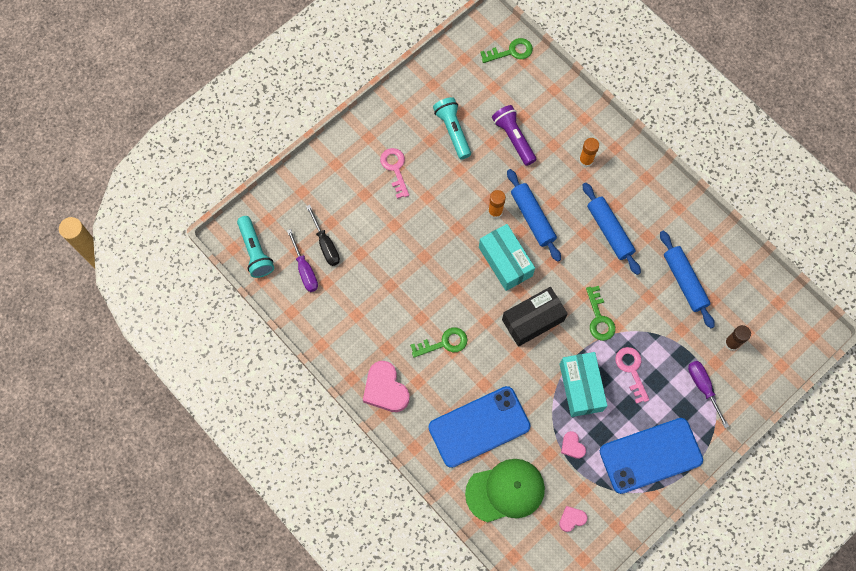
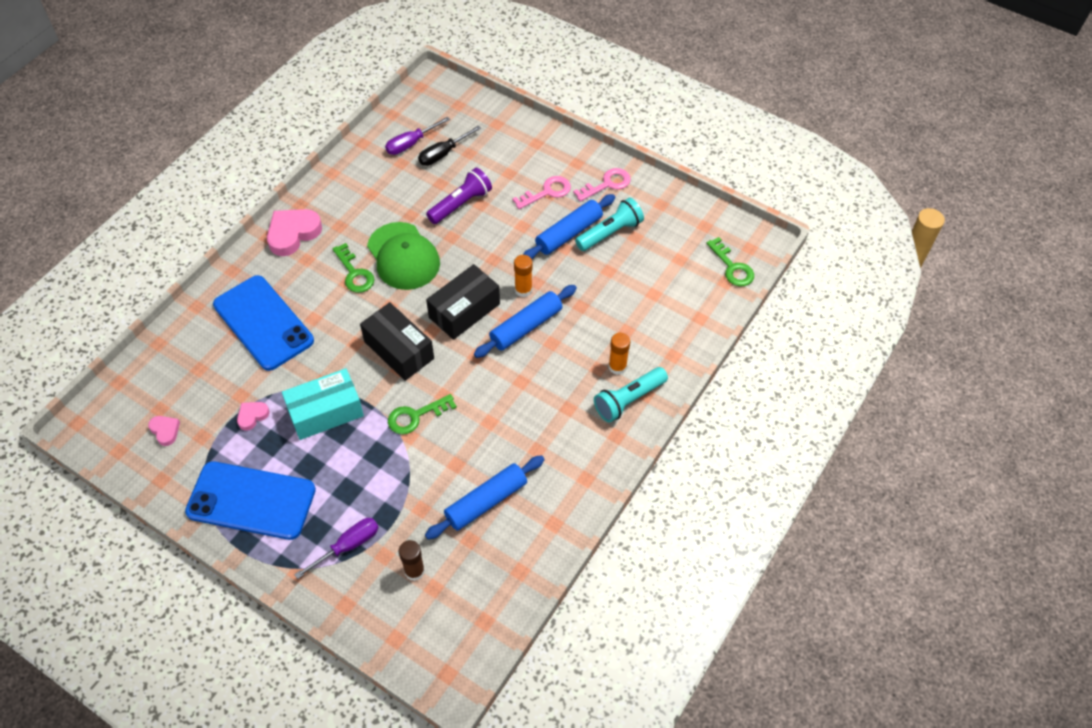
camera: 75 degrees right, 15 degrees down
(255, 251) = (421, 103): turquoise flashlight -> turquoise flashlight (628, 400)
(505, 261) = (464, 311): turquoise box -> black box
(505, 491) = (192, 361): green cap -> green cap (403, 256)
(514, 138) = (621, 290): purple flashlight -> purple flashlight (461, 204)
(609, 231) = (532, 407): blue rolling pin -> blue rolling pin (569, 233)
(631, 370) = (356, 462): pink key -> pink key (607, 184)
(650, 455) = (251, 500): blue phone -> blue phone turned 45 degrees counterclockwise

